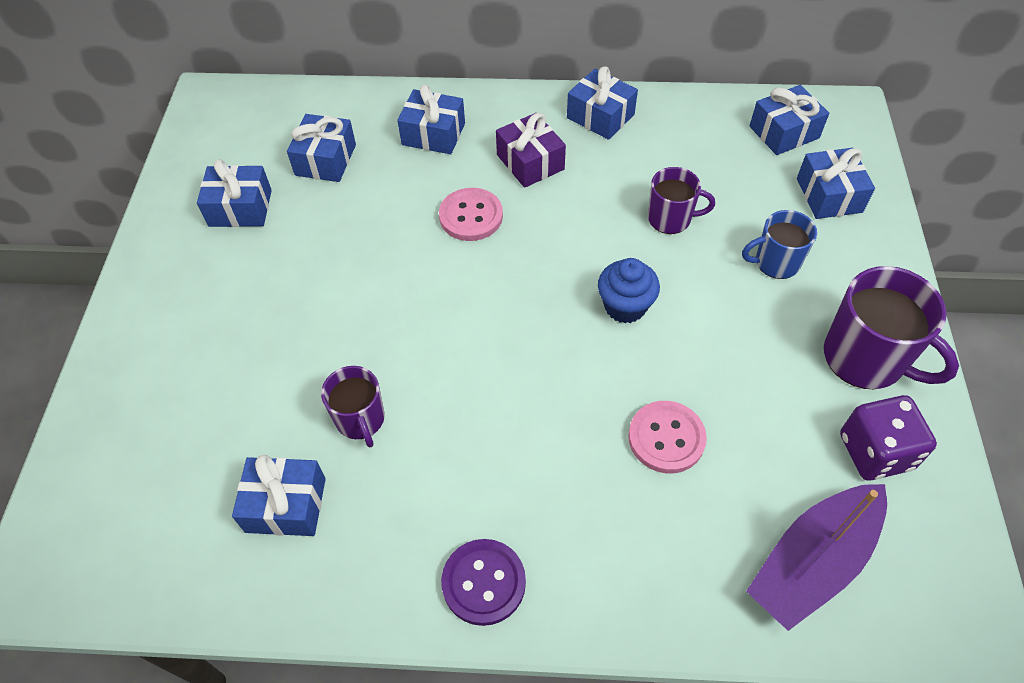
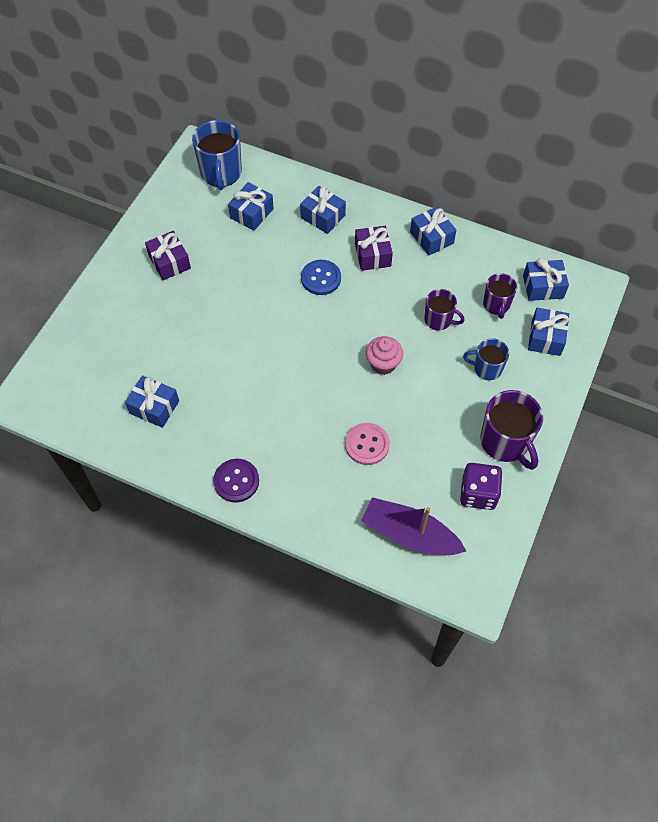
camera: 20 degrees right, 5 degrees up
(223, 265) = (169, 262): none -> purple gift
(240, 208) = (191, 229): blue gift -> none
(256, 121) = (221, 173): none -> blue mug
(360, 420) = (209, 376): purple mug -> purple mug (496, 305)
(471, 216) = (321, 278): pink button -> blue button
(625, 306) = (383, 364): blue cupcake -> pink cupcake
(813, 562) = (409, 534): purple boat -> purple boat turned 45 degrees clockwise

